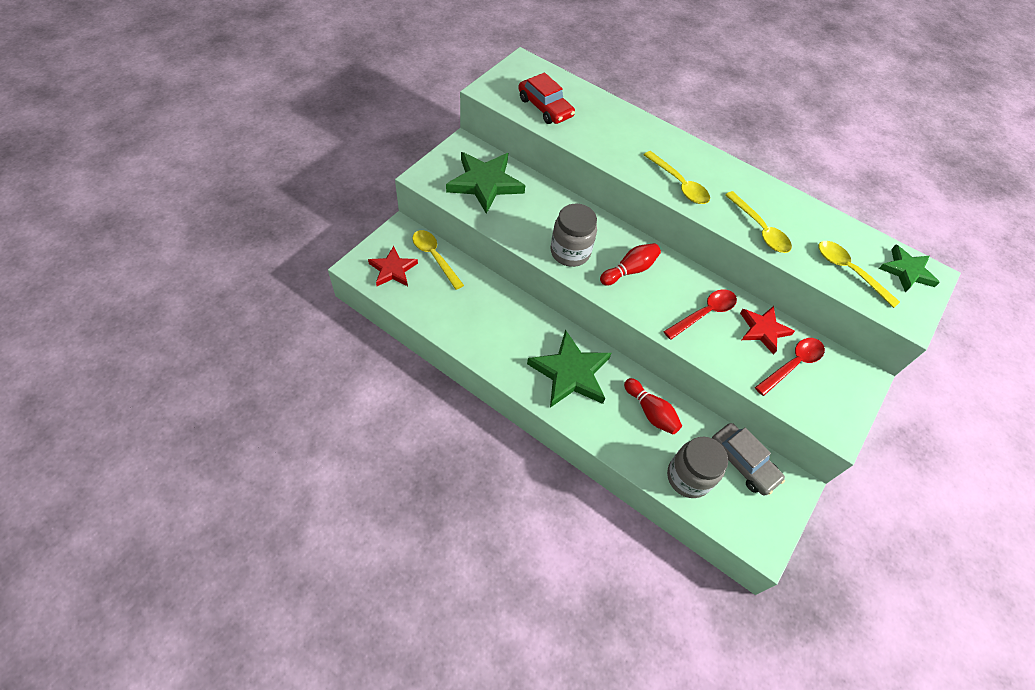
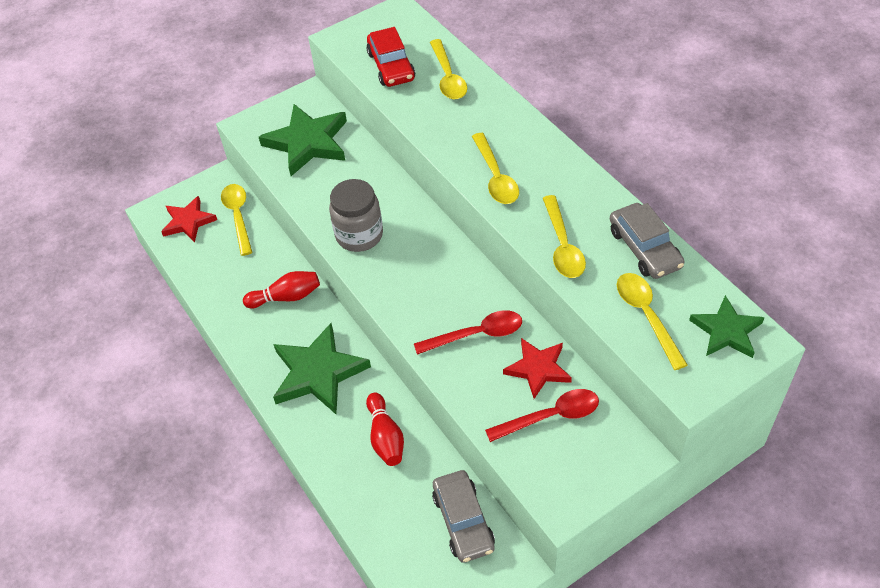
camera: 30 degrees right, 5 degrees down
(596, 111) = (448, 77): none -> yellow spoon
(629, 270) = (416, 268): red bowling pin -> red bowling pin (286, 297)
(688, 477) = (389, 519): grey jar -> none
(817, 221) = (644, 248): none -> grey car

